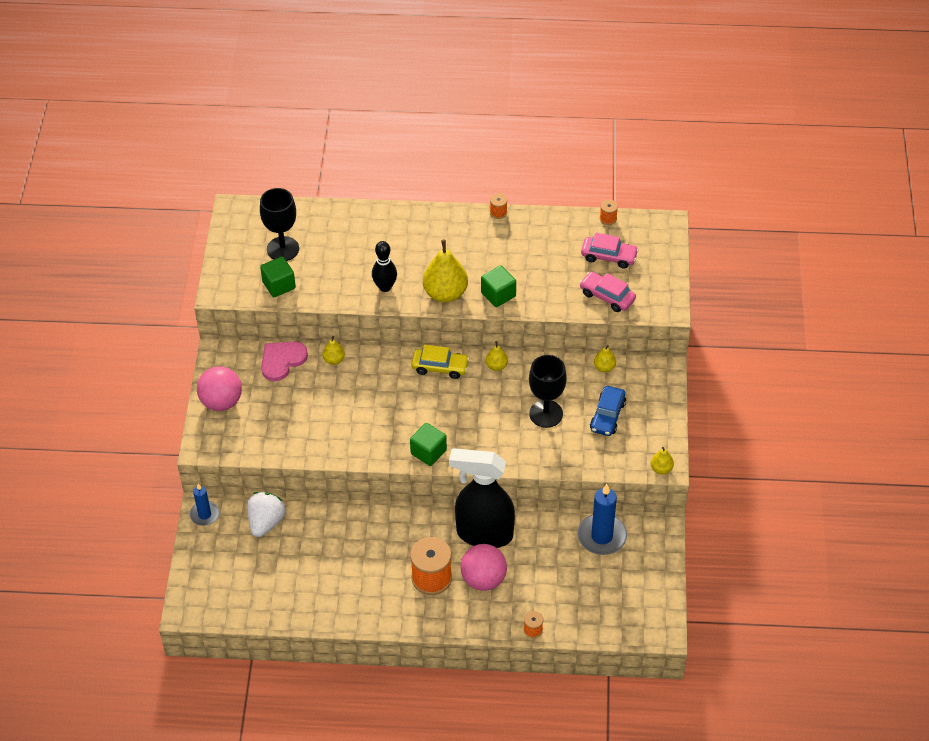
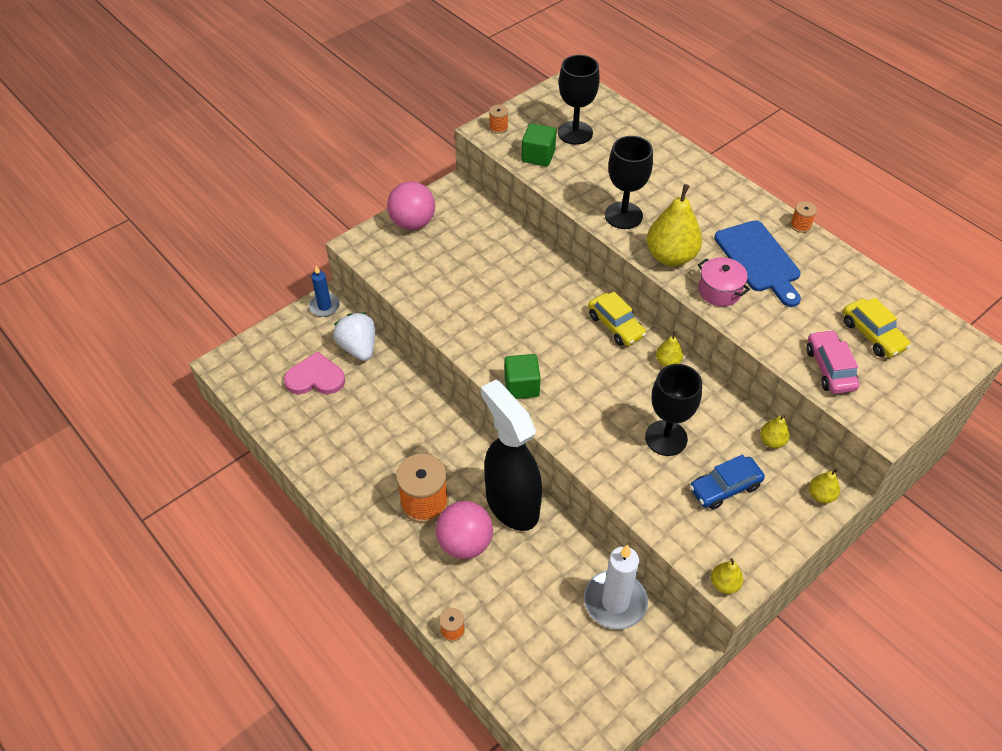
camera: 45 degrees right, 0 degrees up
(266, 522) = (358, 347): white strawberry -> white strawberry turned 90 degrees counterclockwise
(282, 361) = (494, 227): pink heart -> pink heart (315, 378)
(334, 360) = (535, 255): yellow pear -> yellow pear (821, 495)
(385, 287) = (623, 215): black bowling pin -> black goblet
(498, 294) = (719, 291): green cube -> pink pot
(499, 255) = (759, 260): none -> blue cutting board
(602, 536) = (615, 601): blue candle -> white candle
(608, 218) = (910, 301): orange spool -> orange spool (498, 128)
(609, 256) = (872, 335): pink car -> yellow car

